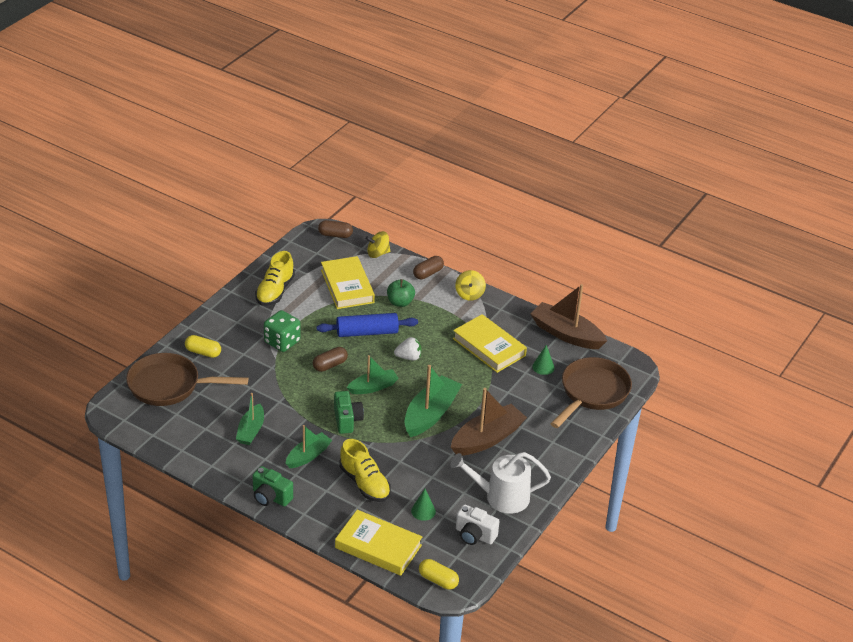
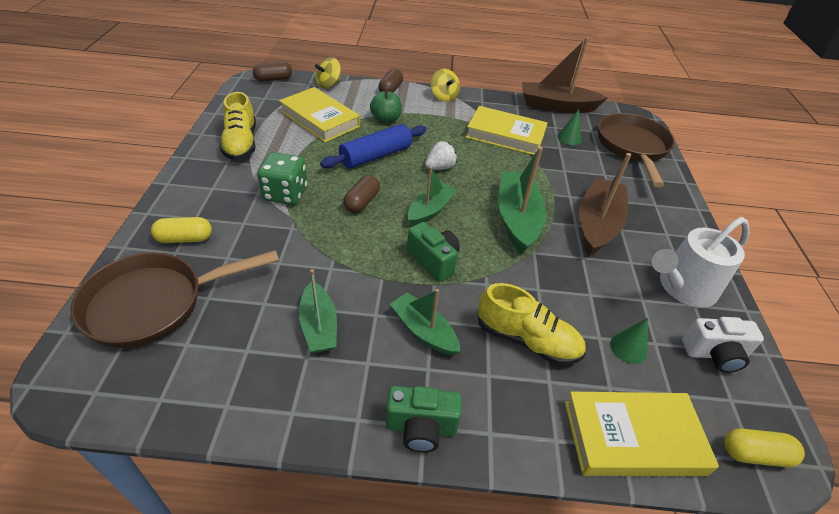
camera: 30 degrees left, 5 degrees up
(308, 456) = (424, 331): green boat -> green boat turned 60 degrees counterclockwise

